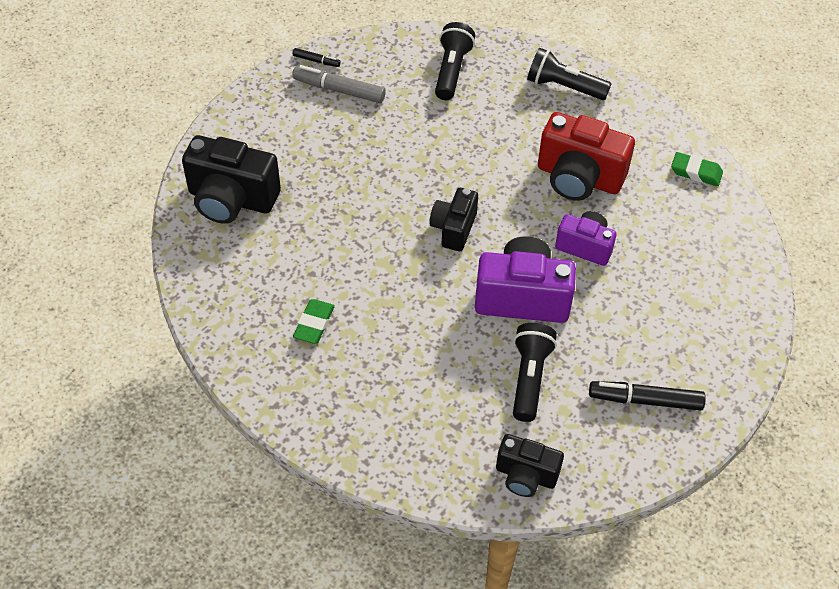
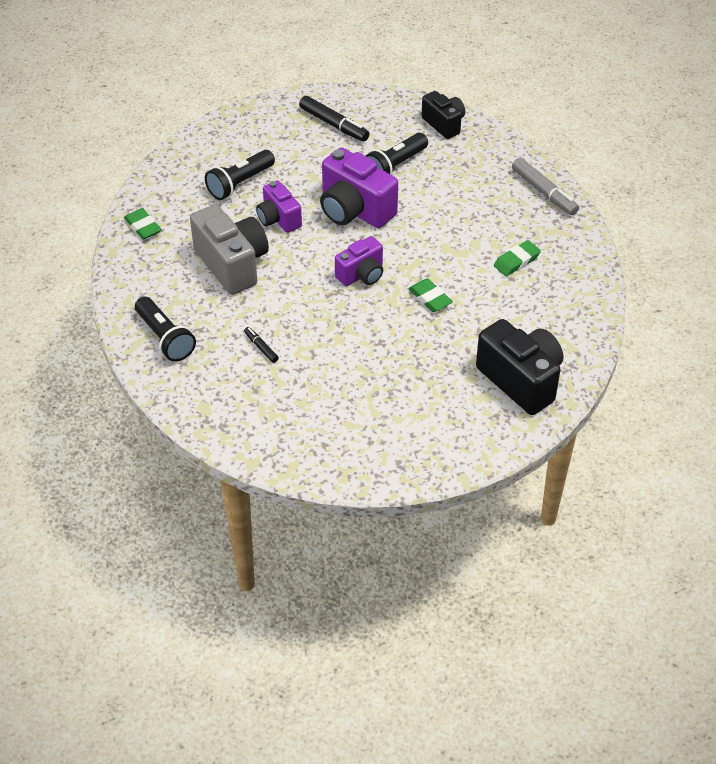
camera: 145 degrees left, 5 degrees down
(316, 61) = (356, 474): black marker -> black marker (261, 347)
(339, 90) = (358, 433): grey marker -> grey marker (544, 192)
(370, 237) = (430, 298): none -> green eraser
(451, 71) = (243, 401): black flashlight -> black flashlight (240, 183)
(453, 228) = (361, 274): black camera -> purple camera
(579, 178) = (232, 264): red camera -> grey camera

